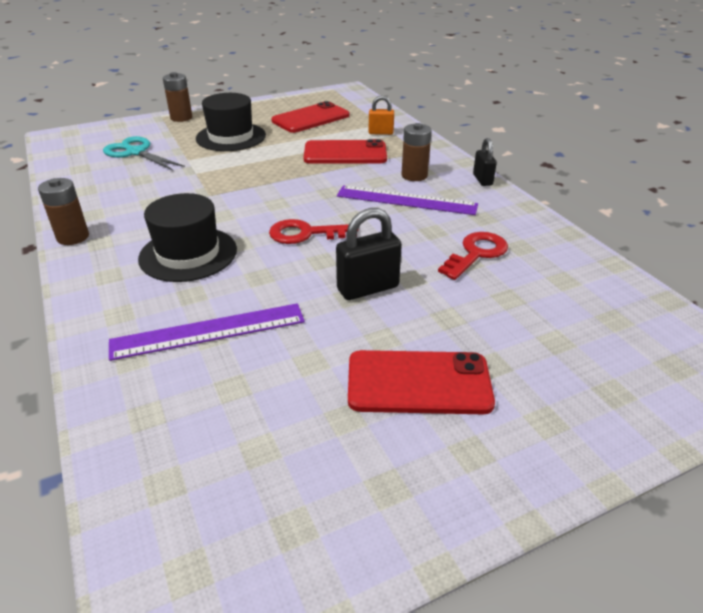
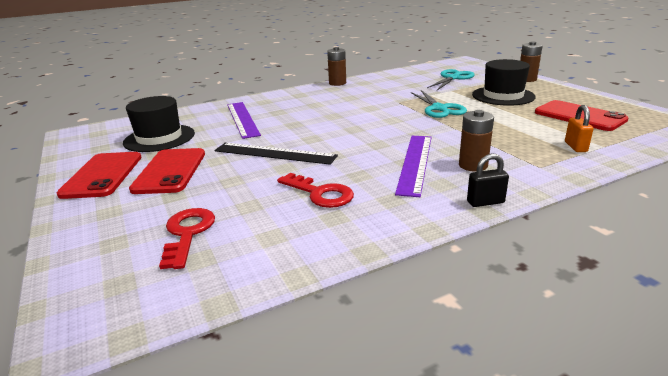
camera: 90 degrees right, 10 degrees down
(188, 254) = (320, 106): black hat -> black hat (159, 138)
(253, 173) = (439, 108): none -> turquoise scissors
(305, 233) = (348, 131): red key -> red key (188, 233)
(345, 153) = (504, 134): red phone -> red phone (103, 175)
(368, 288) = (274, 153): black padlock -> black ruler

